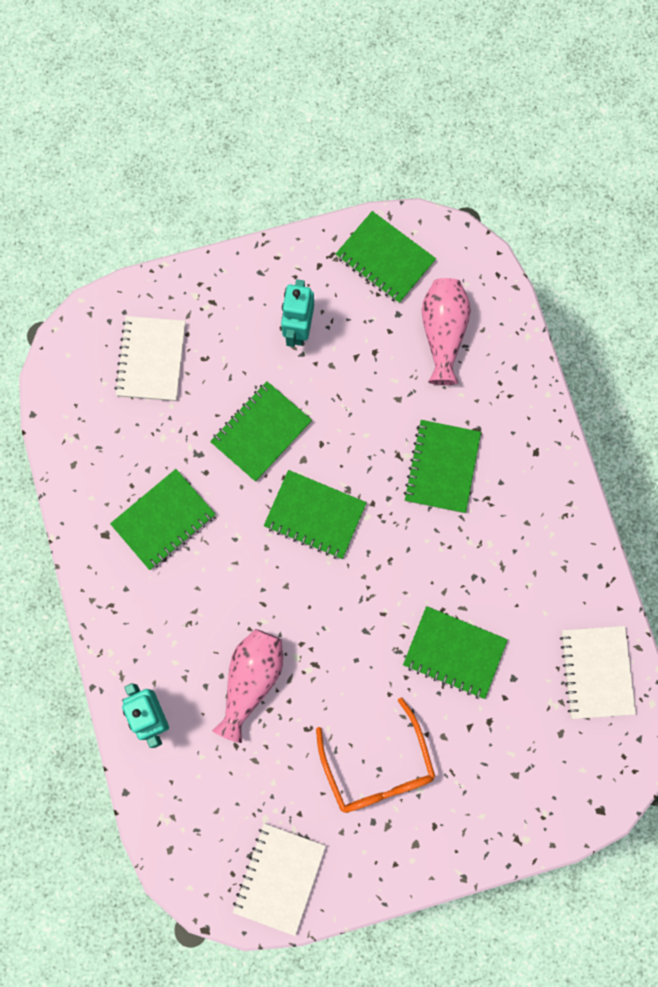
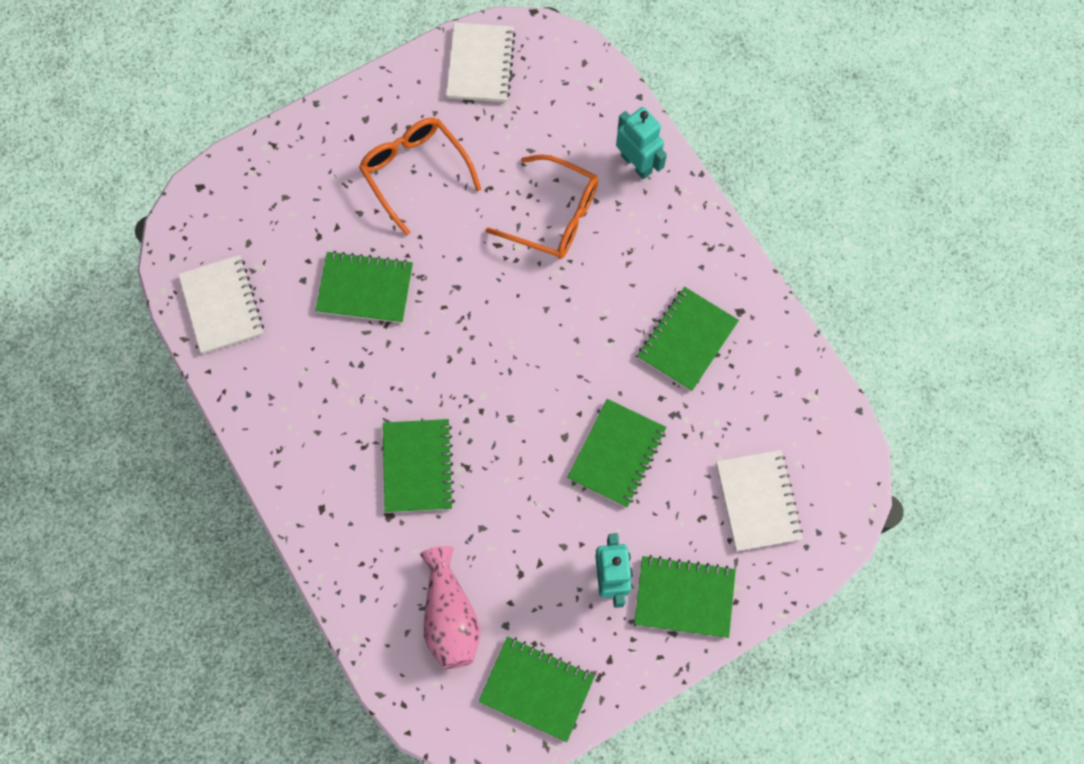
camera: 165 degrees right, 5 degrees down
(251, 681) = (554, 216): pink vase -> orange glasses
(315, 515) = (536, 383): green notebook -> green notebook (684, 597)

